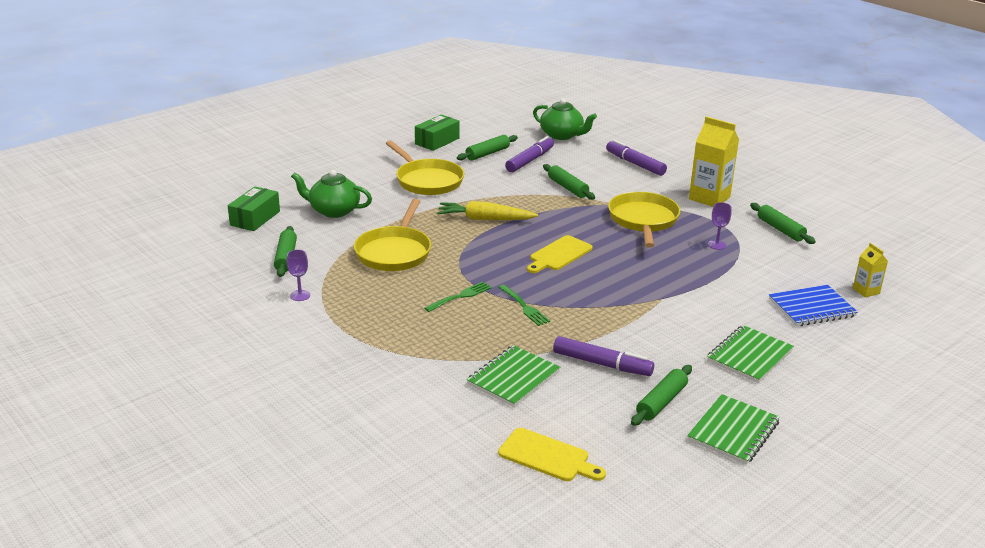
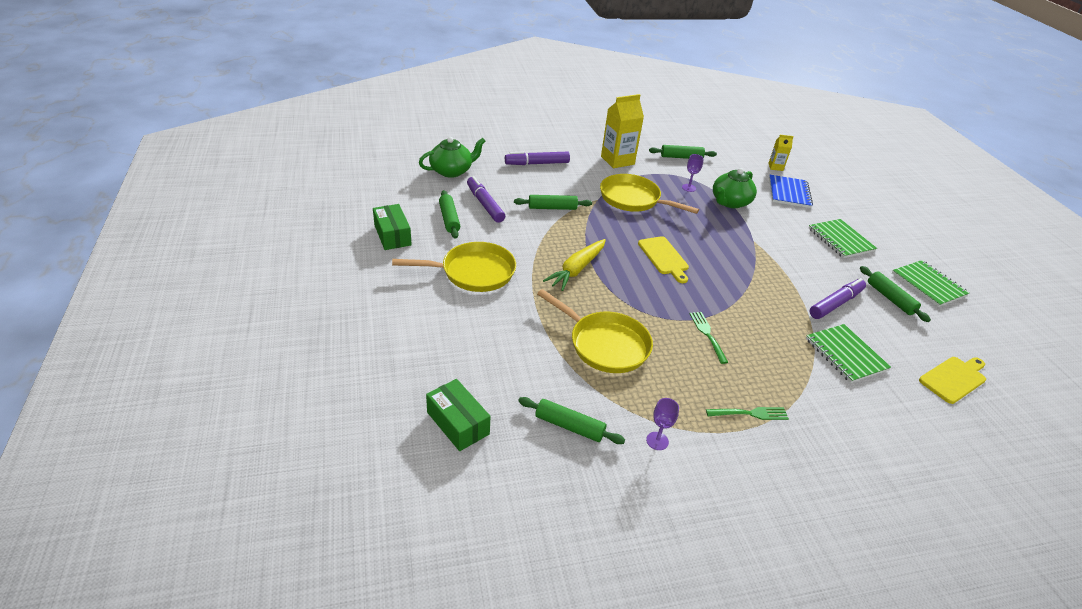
camera: 65 degrees left, 10 degrees up
(333, 211) = (488, 355): green teapot -> green teapot (730, 202)
(524, 306) = (739, 307): green fork -> green fork (749, 414)

